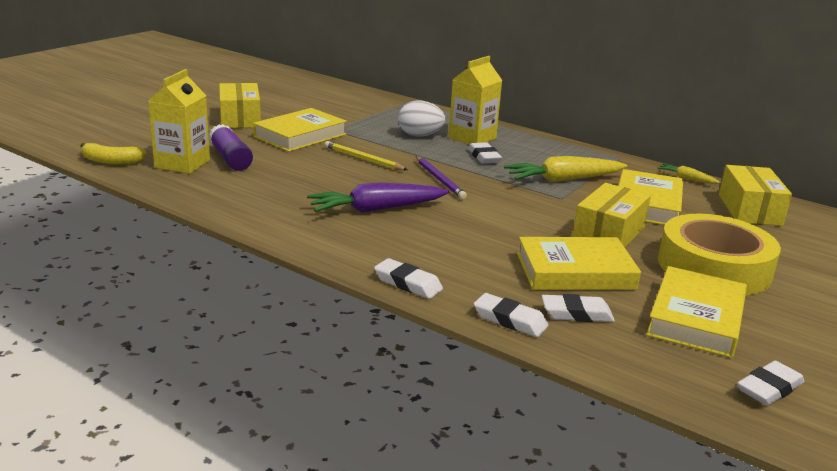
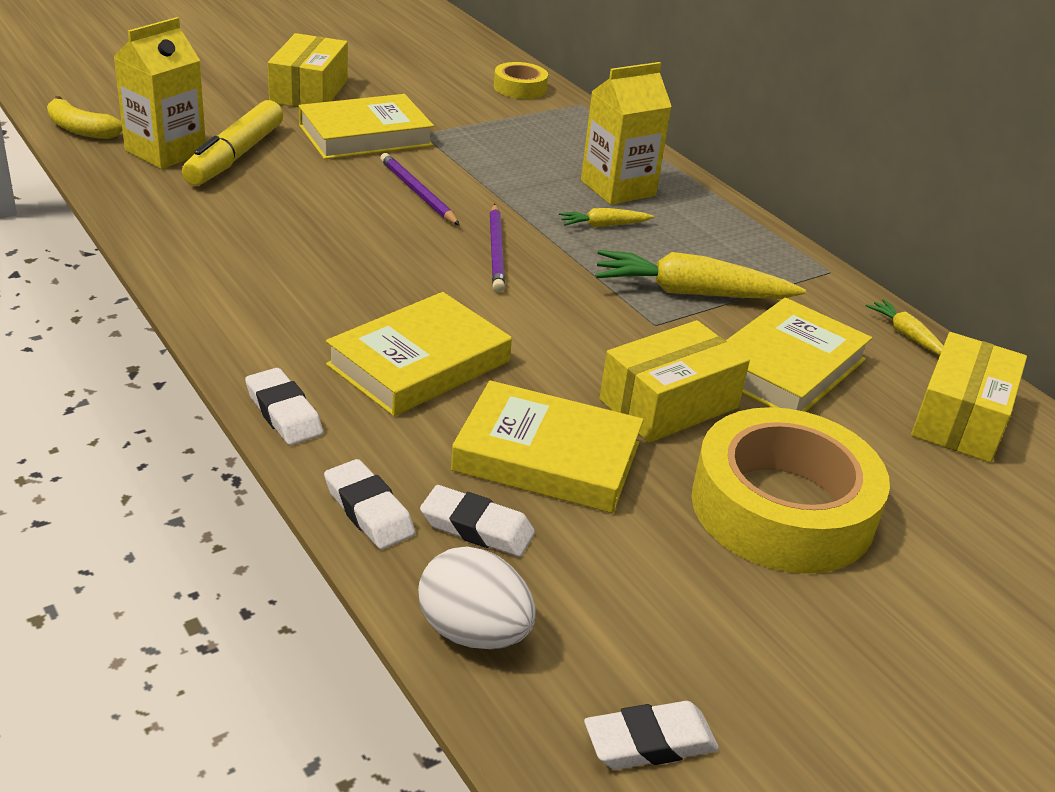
camera: 20 degrees right, 10 degrees up
(230, 159) = (235, 156): purple glue stick -> yellow marker
(363, 159) = (417, 193): yellow pencil -> purple pencil
(364, 98) = (520, 88): none -> yellow tape
(376, 209) = (356, 281): purple carrot -> none
(420, 135) = (541, 168): white egg -> white egg (473, 632)
(484, 157) = (603, 225): white eraser -> yellow carrot
(696, 318) = (657, 588): yellow book -> yellow book (419, 363)

